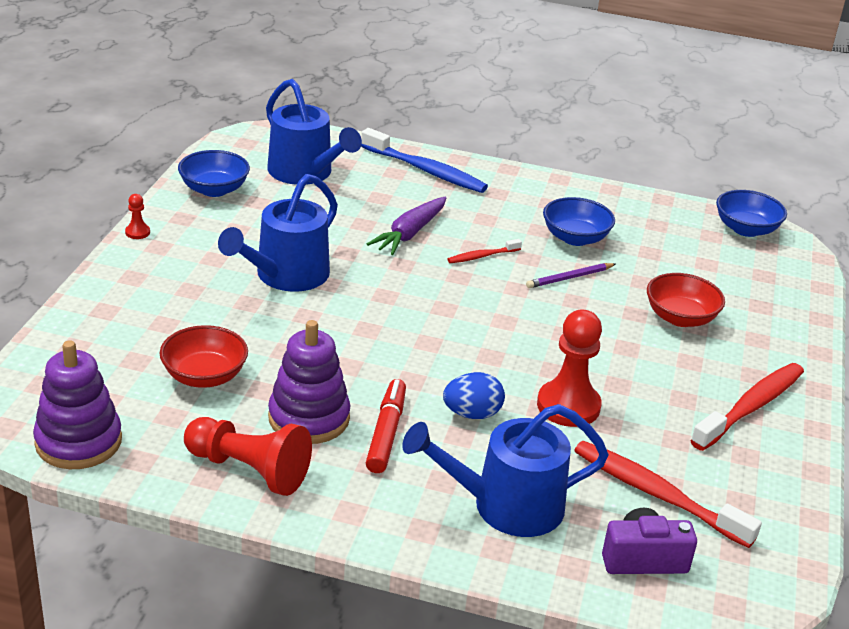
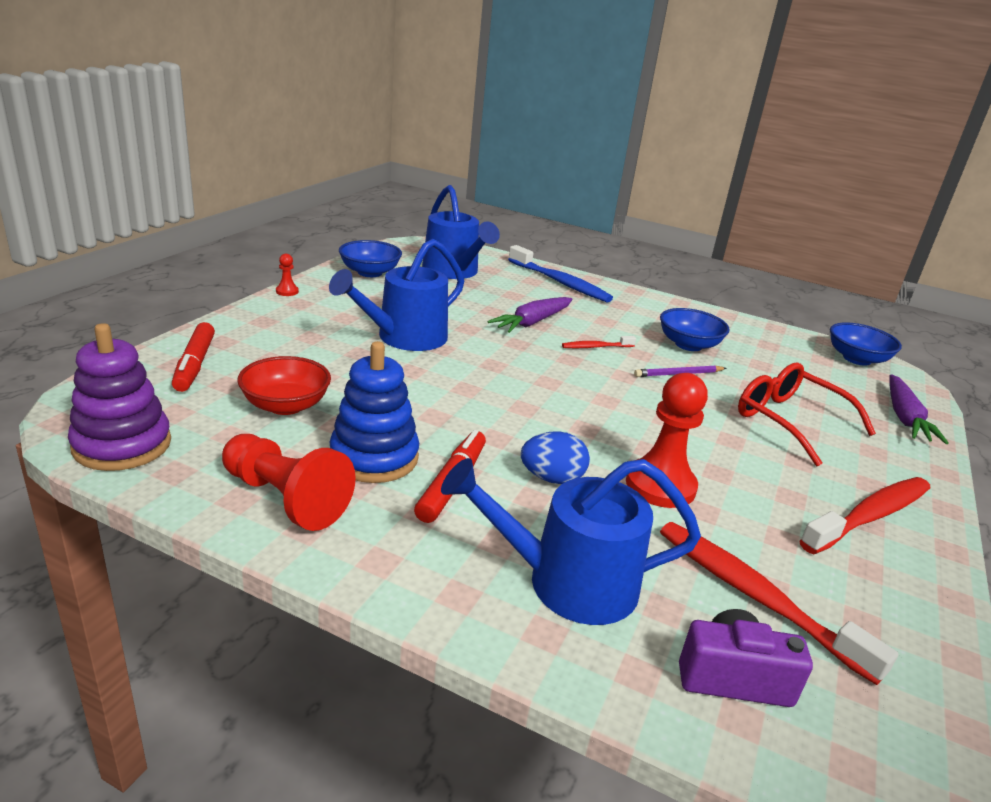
camera: 10 degrees right, 5 degrees down
(93, 343) = (194, 364): none -> red marker
(309, 418) = (374, 457): purple stacking toy -> blue stacking toy
(680, 318) = (790, 421): red bowl -> red glasses
(788, 296) = (904, 417): none -> purple carrot

